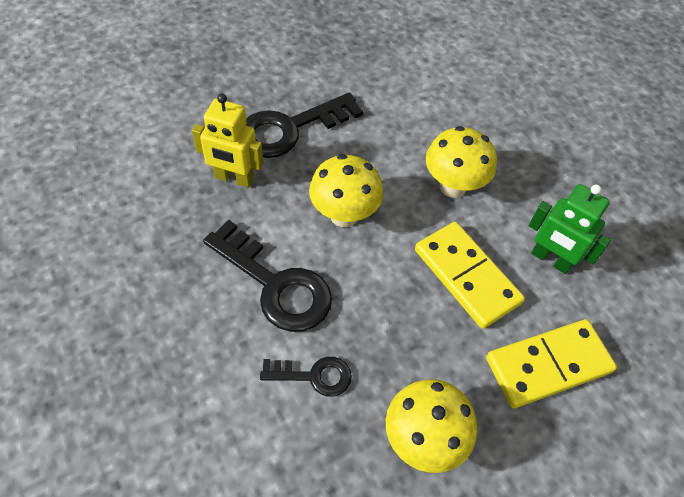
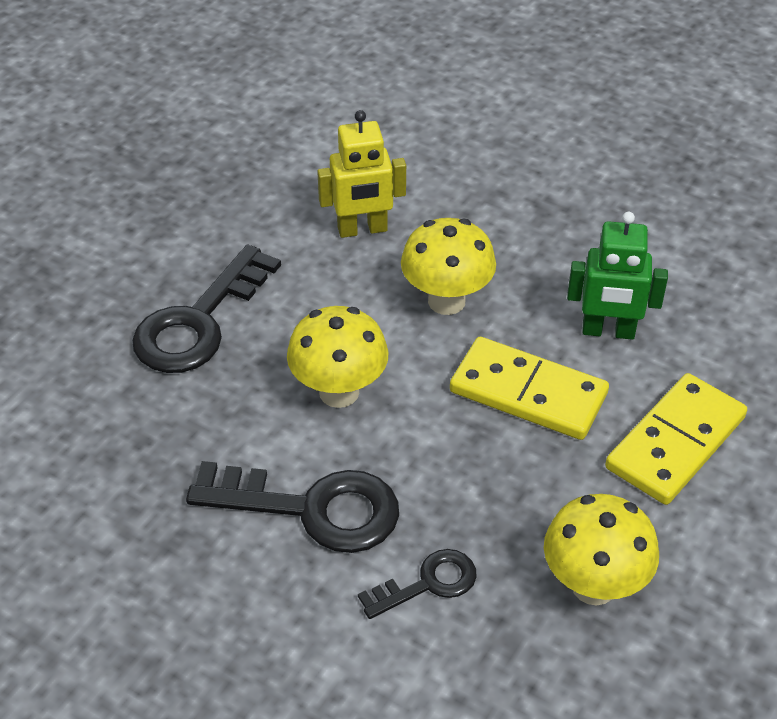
camera: 25 degrees left, 10 degrees down
(234, 178) = (169, 412): yellow robot -> yellow robot (362, 230)

